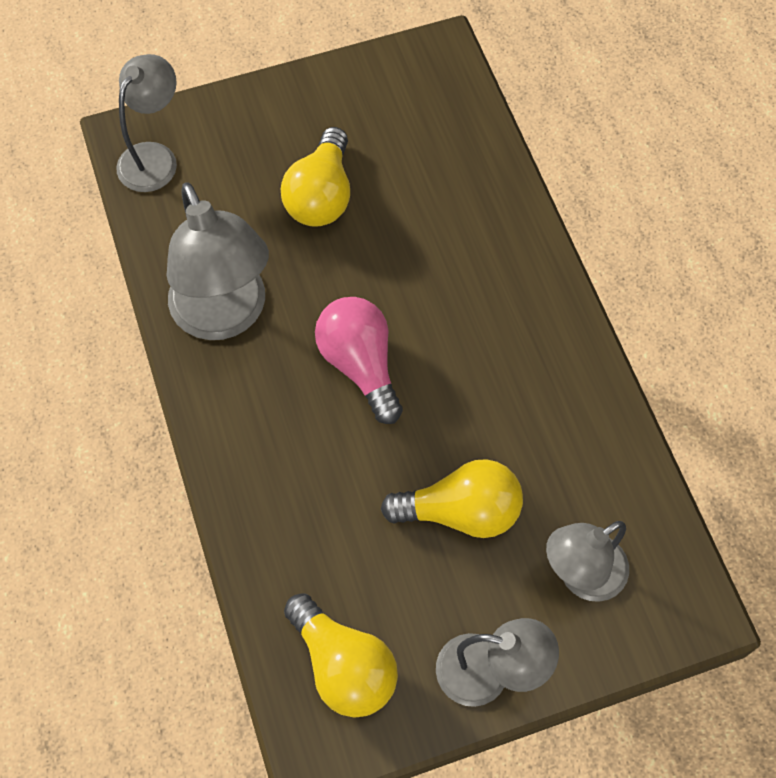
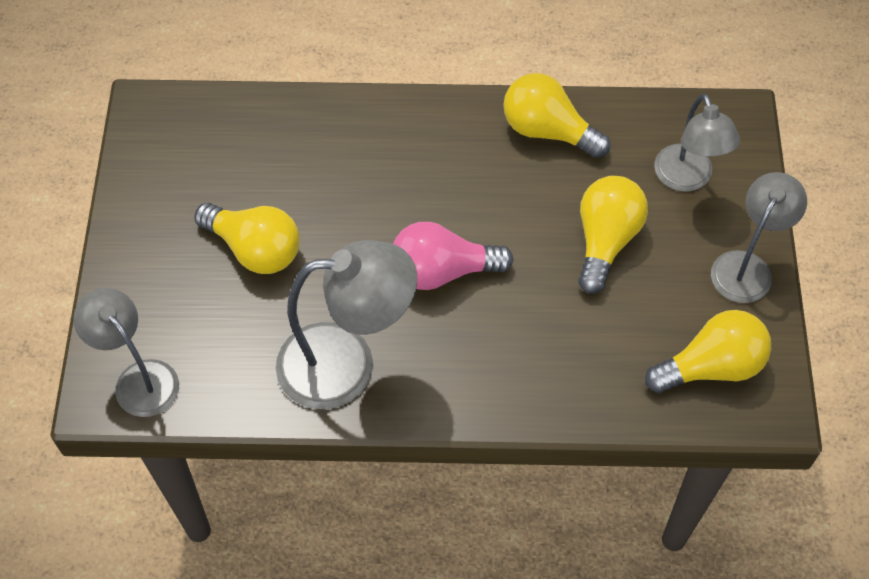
camera: 70 degrees left, 5 degrees down
(579, 411) = (548, 131): none -> yellow light bulb

